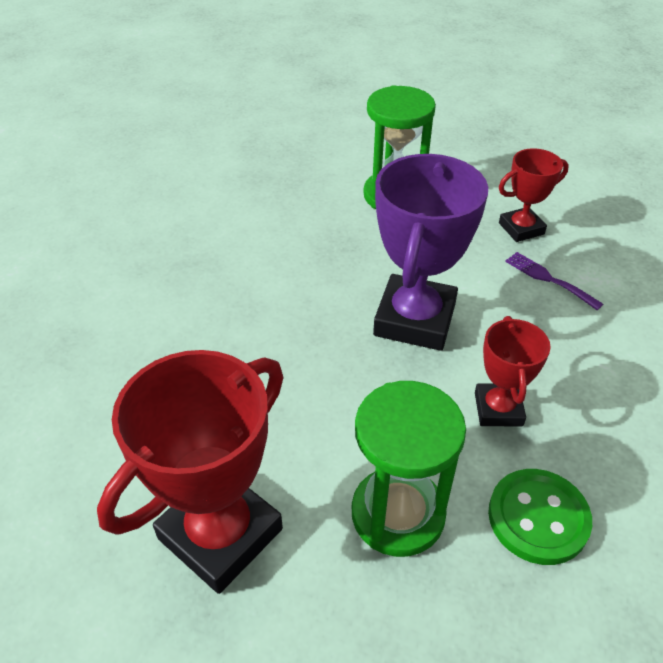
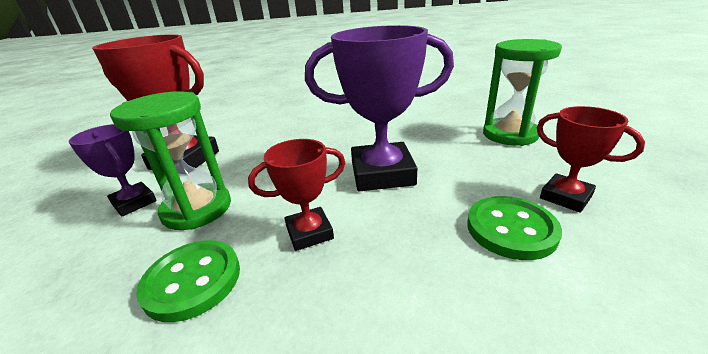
camera: 70 degrees right, 15 degrees down
(335, 601) = (134, 203): none -> purple trophy
(548, 279) = (511, 229): purple fork -> green button

